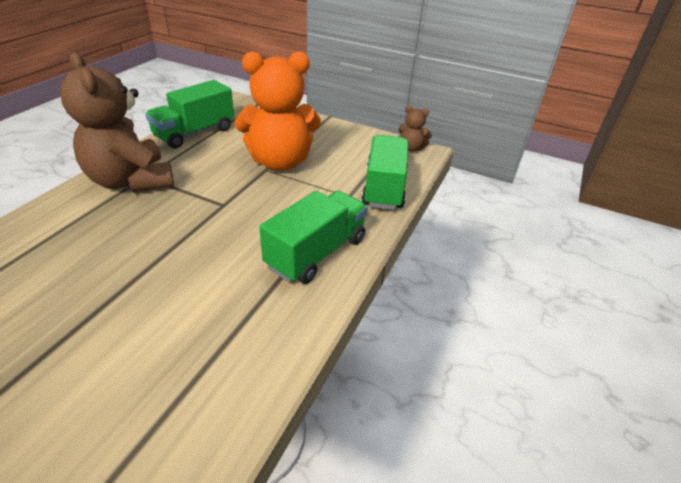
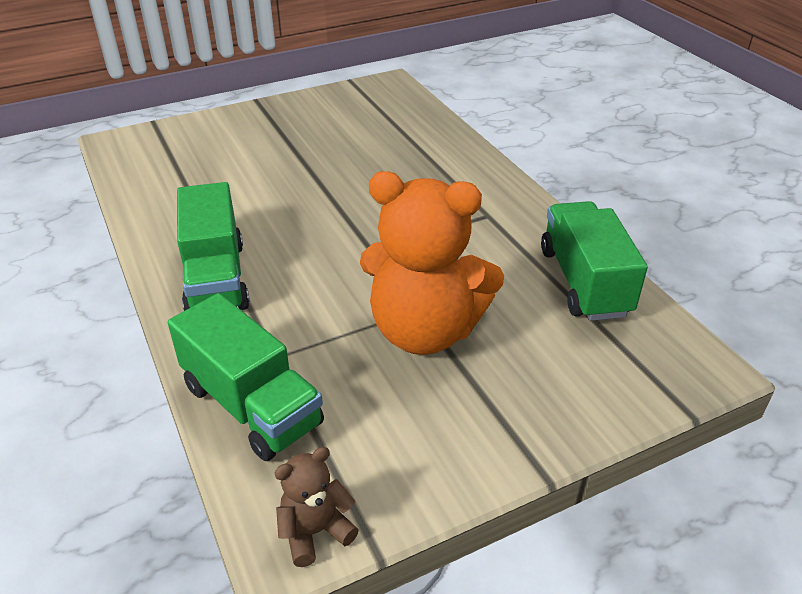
camera: 130 degrees right, 0 degrees up
(131, 181) = (484, 205): brown teddy bear -> none
(280, 162) = (425, 331): orange teddy bear -> orange teddy bear turned 105 degrees counterclockwise

